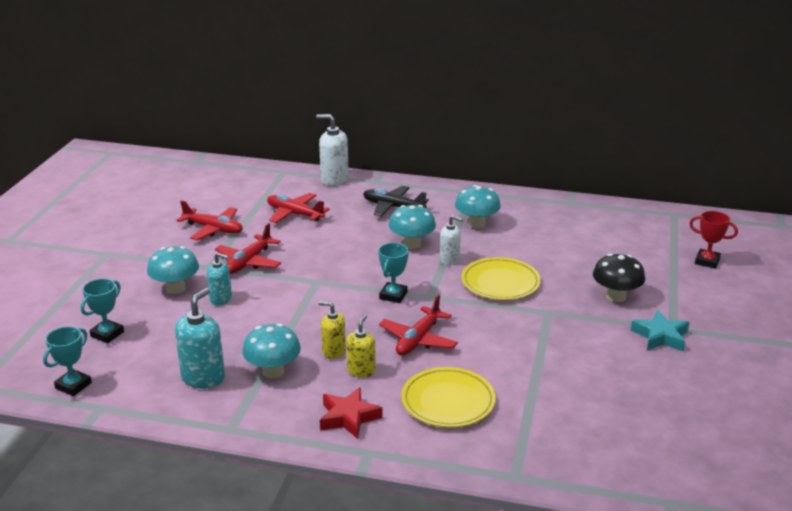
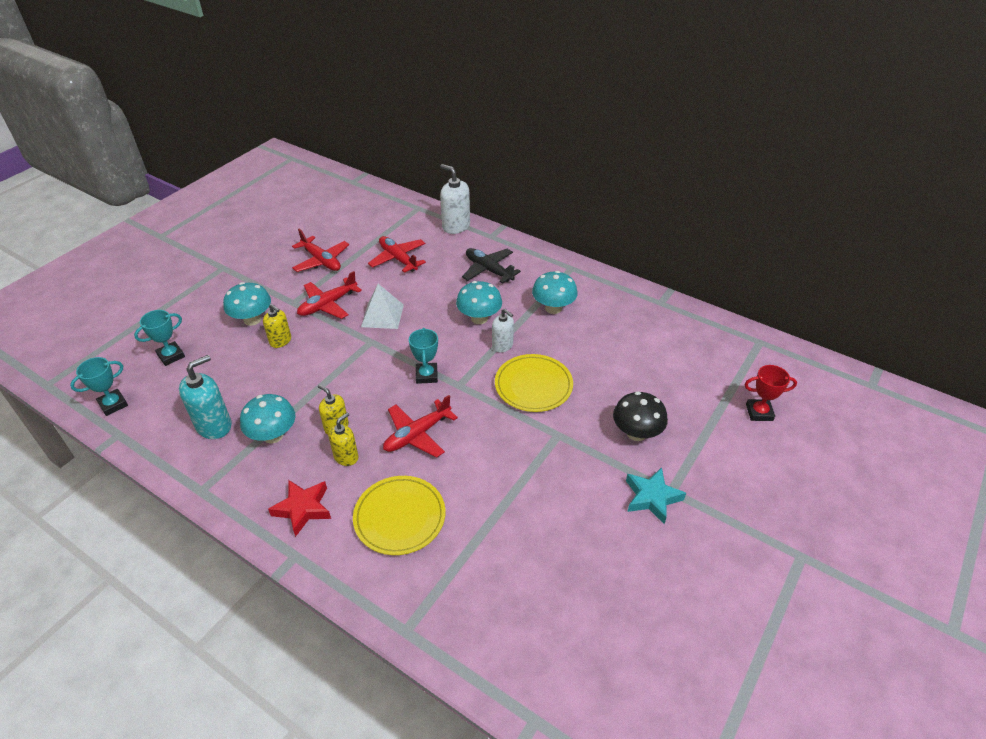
camera: 20 degrees right, 15 degrees up
(221, 299) = (280, 341): turquoise soap dispenser -> yellow soap dispenser
(313, 260) = (382, 315): none -> white pyramid
(393, 295) = (426, 375): turquoise trophy -> turquoise trophy turned 45 degrees counterclockwise
(707, 261) = (759, 412): red trophy -> red trophy turned 45 degrees counterclockwise

